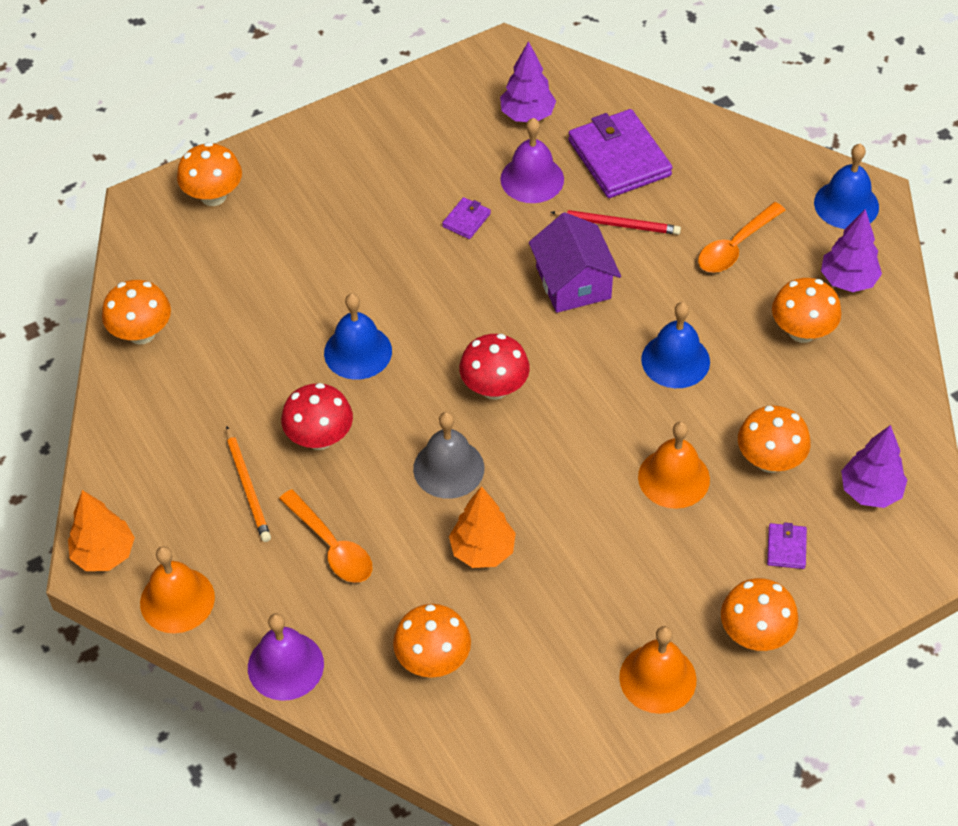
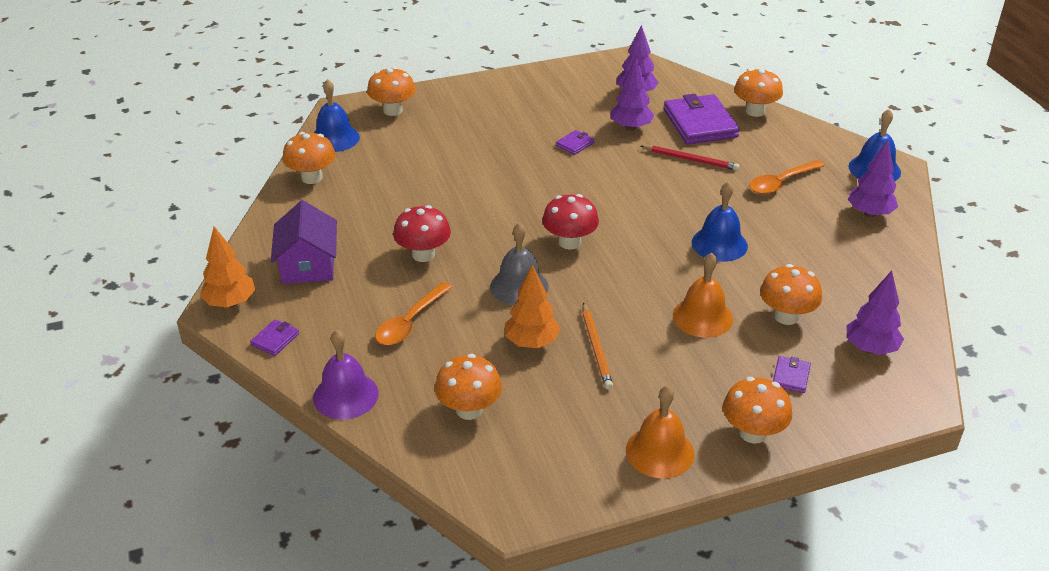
camera: 10 degrees right, 15 degrees down
(177, 600) = (275, 339): orange bell -> purple wallet
(248, 487) = (357, 277): orange pencil -> orange pencil (596, 348)
(331, 546) = (410, 322): orange spoon -> orange spoon turned 60 degrees clockwise
(358, 352) = (469, 208): blue bell -> blue bell (334, 138)
(532, 179) = (631, 127): purple bell -> purple tree
(573, 282) = (648, 188): purple house -> purple house (308, 265)
(802, 331) = (827, 239): orange mushroom -> orange mushroom (755, 111)

